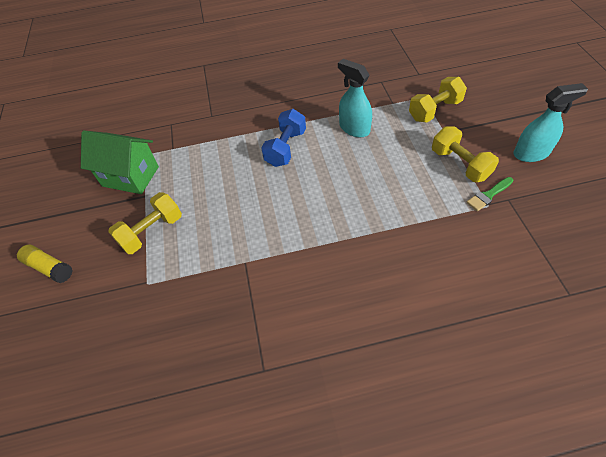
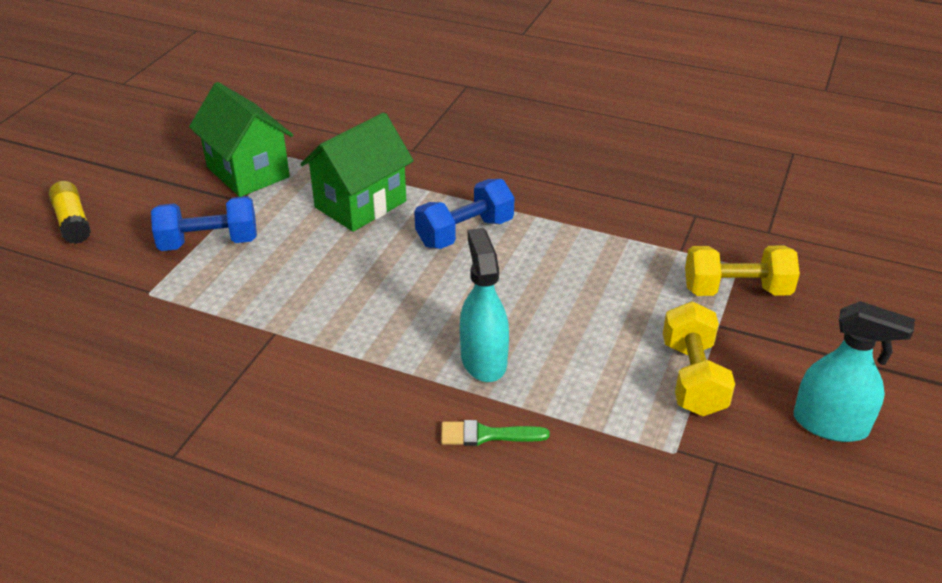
camera: 30 degrees right, 15 degrees down
(152, 231) = (209, 242): yellow dumbbell -> blue dumbbell
(215, 161) = (360, 204): none -> green house
(354, 128) = (585, 255): turquoise spray bottle -> turquoise spray bottle (483, 360)
(488, 195) = (690, 439): green brush -> green brush (487, 435)

